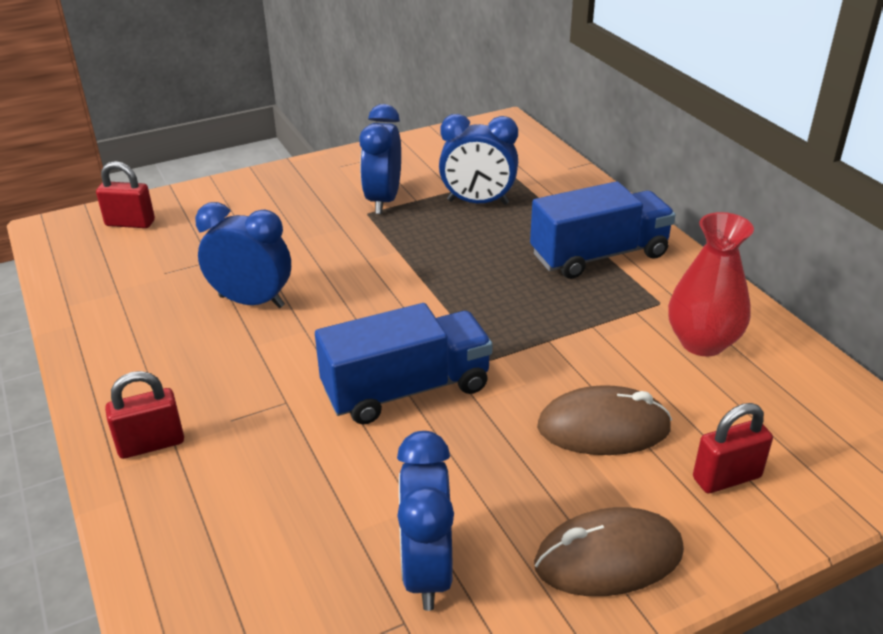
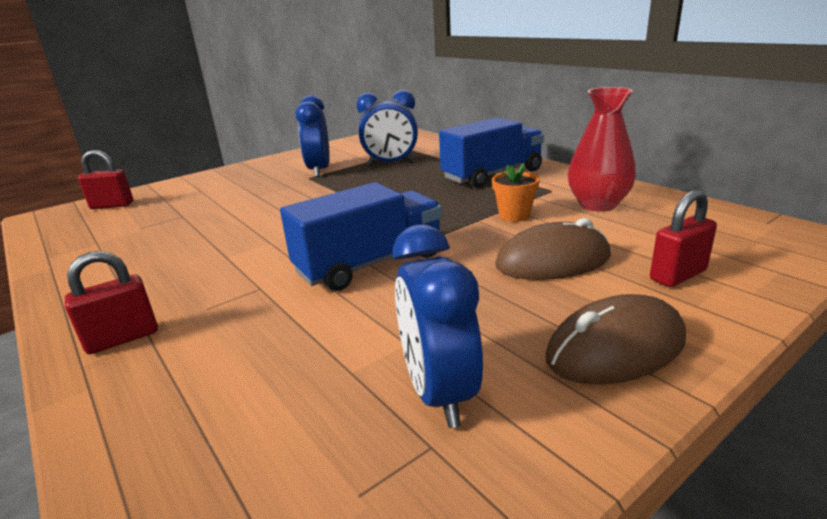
camera: 10 degrees left, 10 degrees down
(251, 301) = (220, 233): blue clock -> none
(594, 341) = (514, 215): none -> orange flower pot

